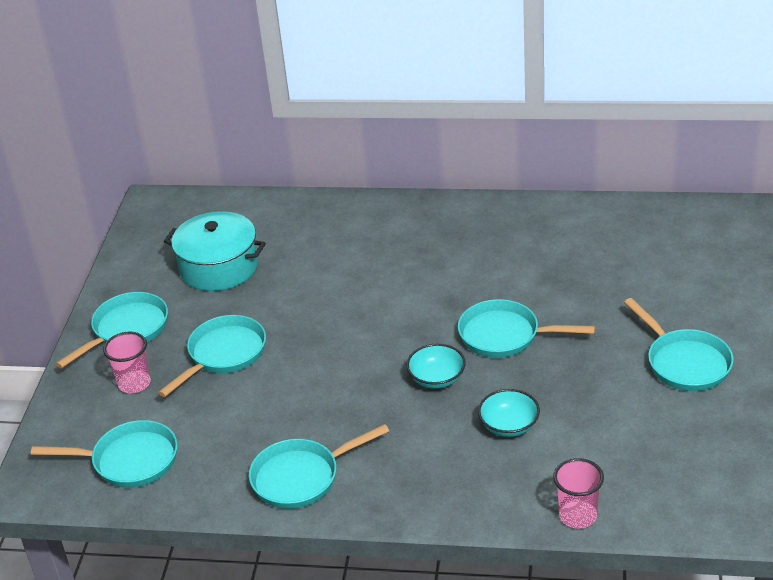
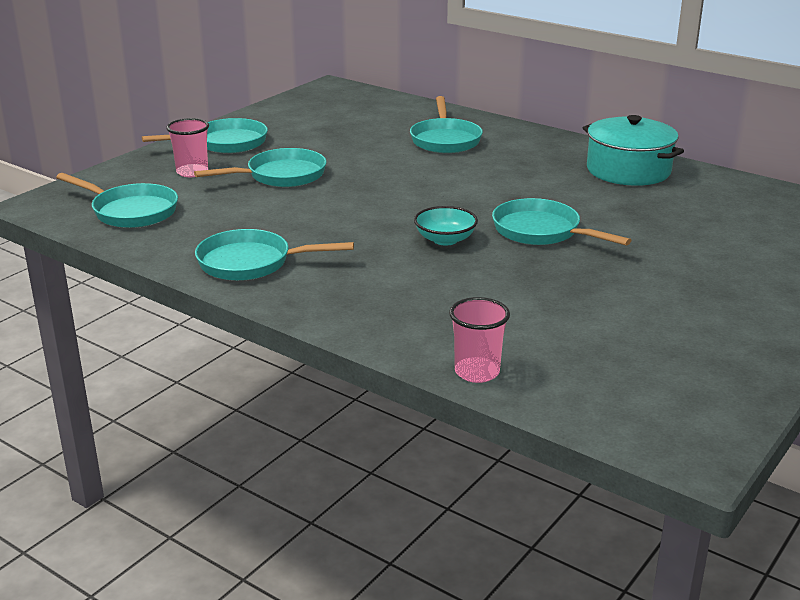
camera: 25 degrees right, 10 degrees down
(219, 267) = (339, 129): turquoise pot -> turquoise pot (628, 170)
(509, 425) = (478, 289): turquoise bowl -> none
(685, 363) = (711, 301): turquoise pan -> turquoise pan (445, 140)

